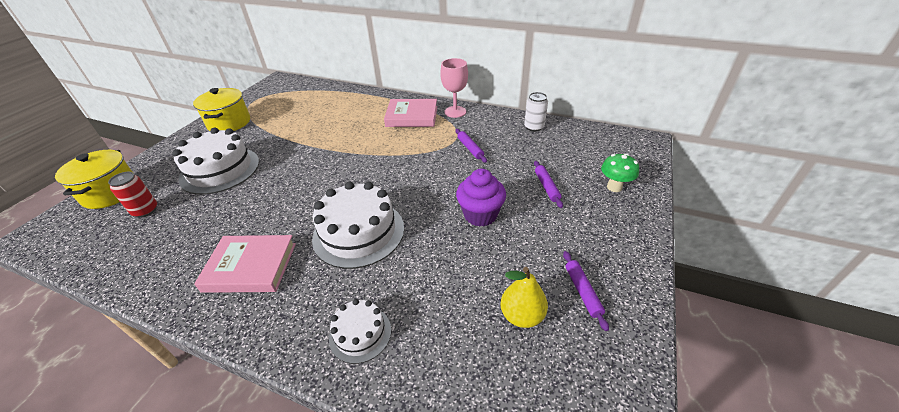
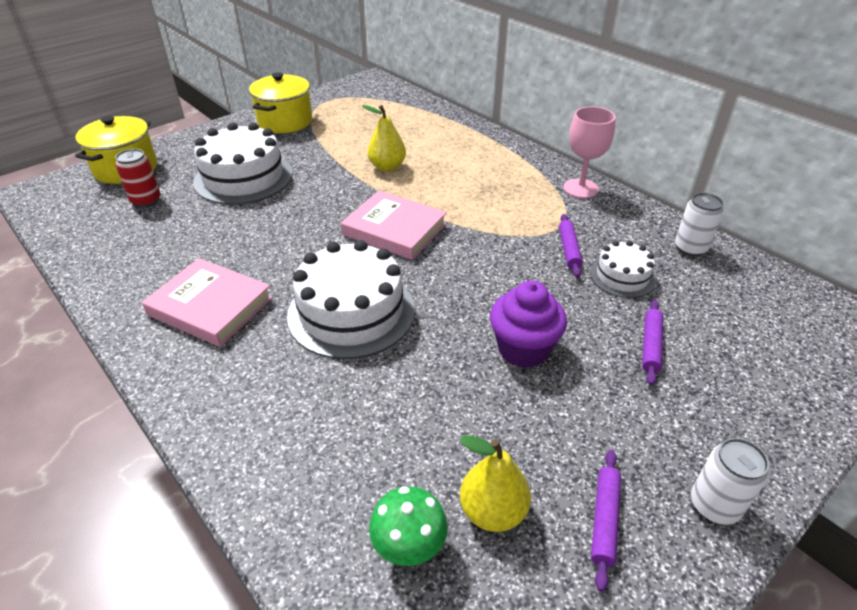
camera: 25 degrees right, 0 degrees up
(325, 133) = (387, 167): none -> yellow pear
(360, 333) = (279, 438): white cake -> white cake (622, 276)
(412, 116) = (514, 177): pink book -> pink book (394, 229)
(614, 187) = (766, 387): green mushroom -> green mushroom (409, 549)
(629, 258) = (714, 505): none -> white can

